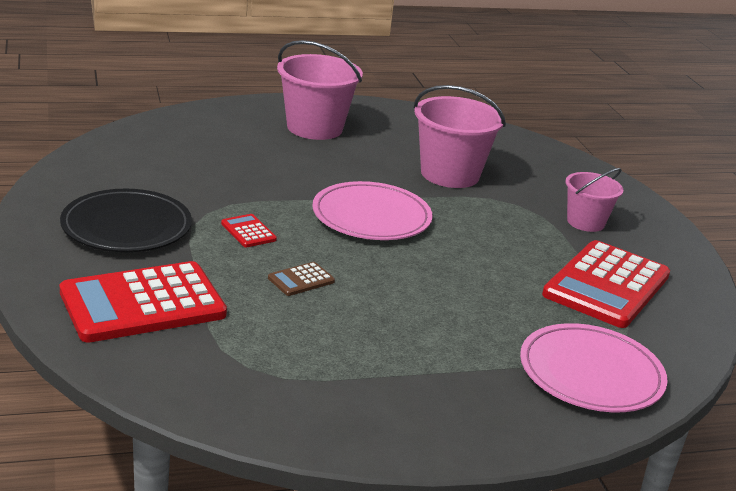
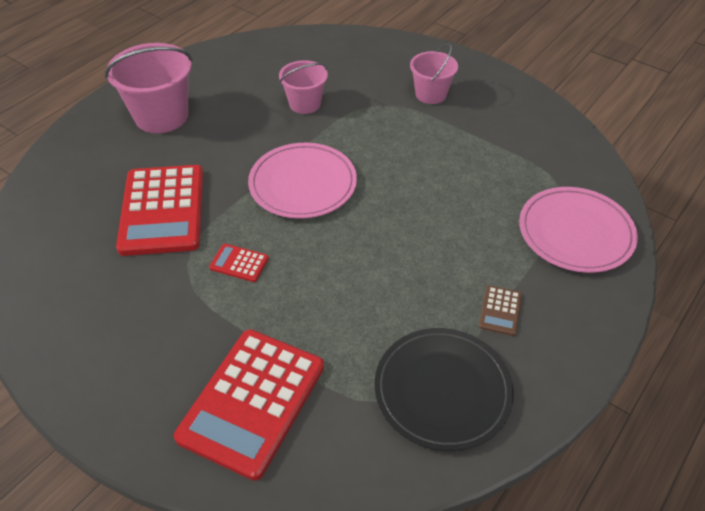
camera: 35 degrees left, 20 degrees up
(126, 226) = (144, 328): black plate -> black plate (442, 390)
(301, 280) = (329, 285): brown calculator -> brown calculator (500, 310)
(450, 174) = (305, 104): pink bucket -> pink bucket, size x0.61
(607, 285) = (502, 145): red calculator -> red calculator (163, 210)

